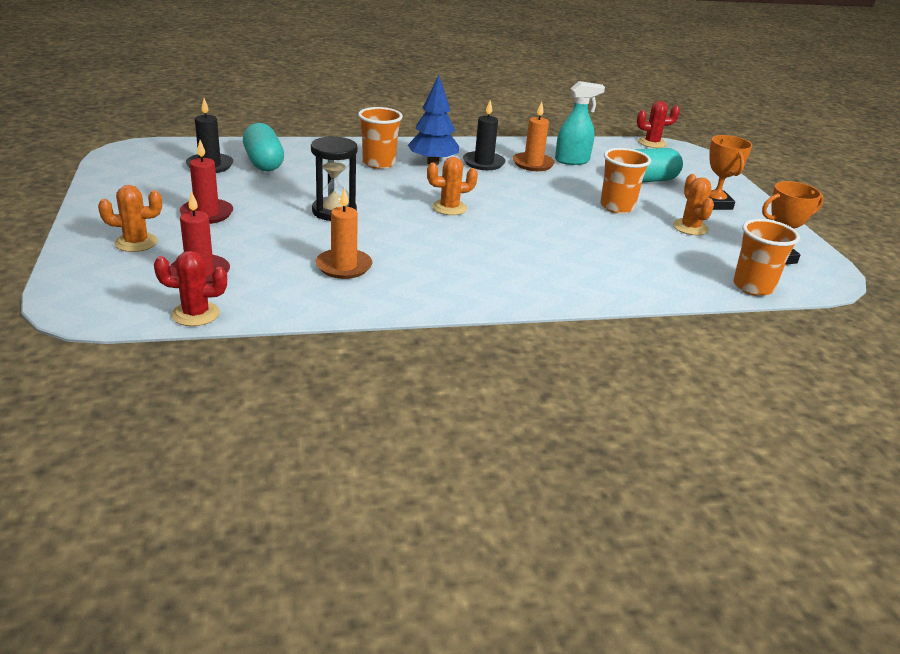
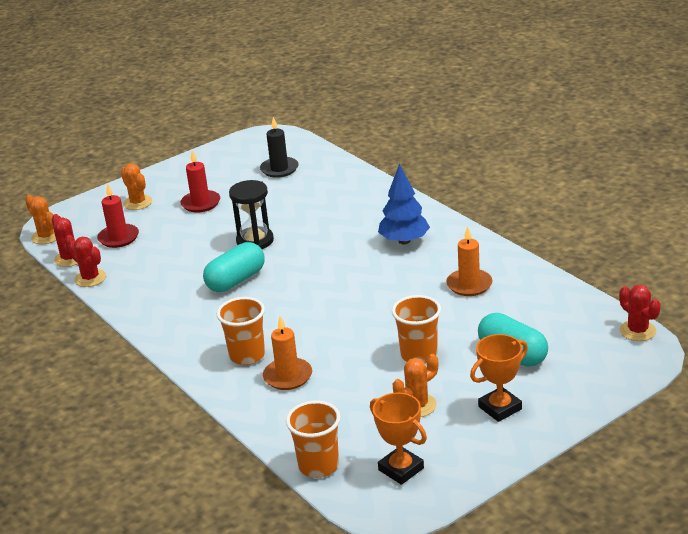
camera: 70 degrees right, 0 degrees up
(263, 162) = (310, 182): turquoise capsule -> turquoise capsule (236, 280)
(268, 312) = (90, 278): none -> red cactus
(344, 266) = (173, 277): orange candle -> orange candle (288, 376)
(379, 163) = (370, 221): orange cup -> orange cup (247, 355)
(449, 208) = (317, 280): orange cactus -> orange cactus (46, 236)
(483, 163) = (436, 262): black candle -> none
(572, 161) = (508, 301): turquoise spray bottle -> none

